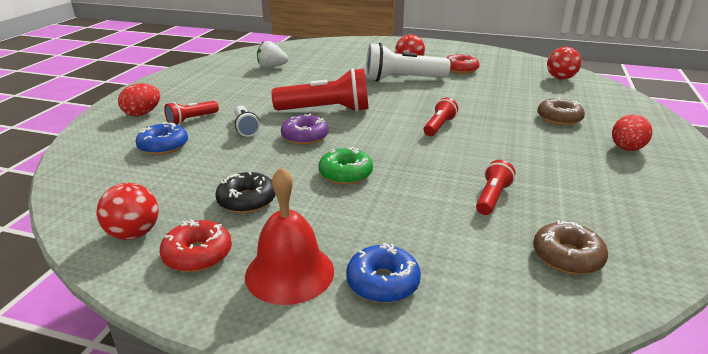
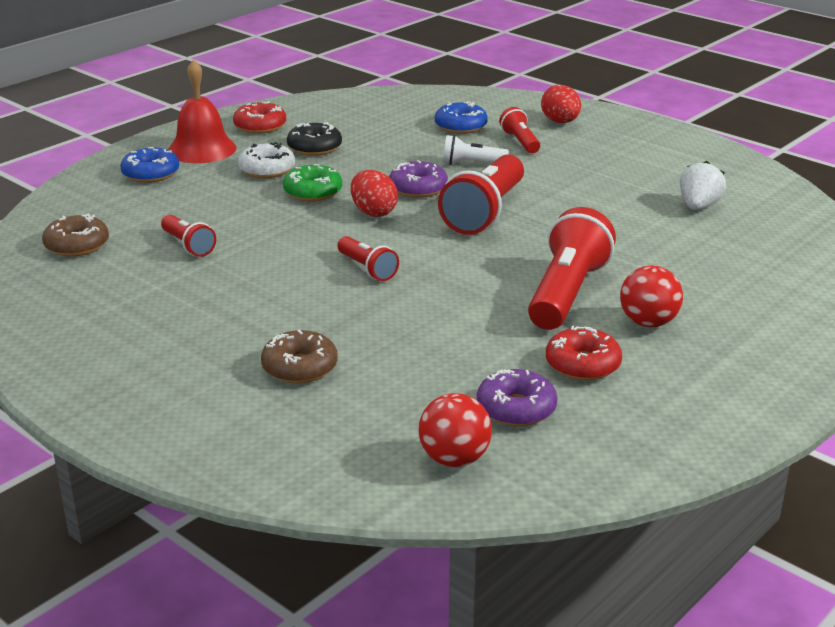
camera: 115 degrees right, 0 degrees up
(134, 234) = (312, 111): red ball -> none
(316, 210) = (267, 169): none -> white donut
(402, 79) = (567, 293): white flashlight -> red flashlight
(511, 75) = (516, 408): none -> purple donut
(626, 149) = (168, 373): red egg -> red egg (373, 212)

